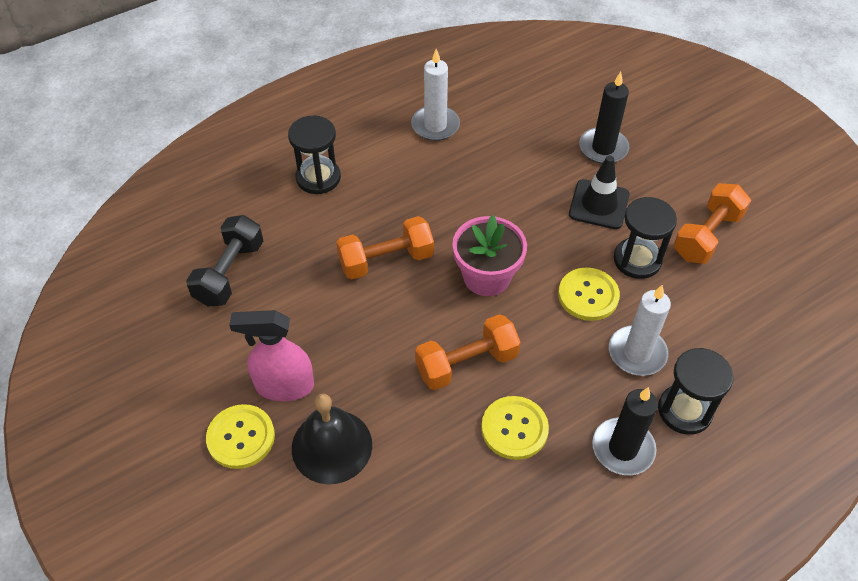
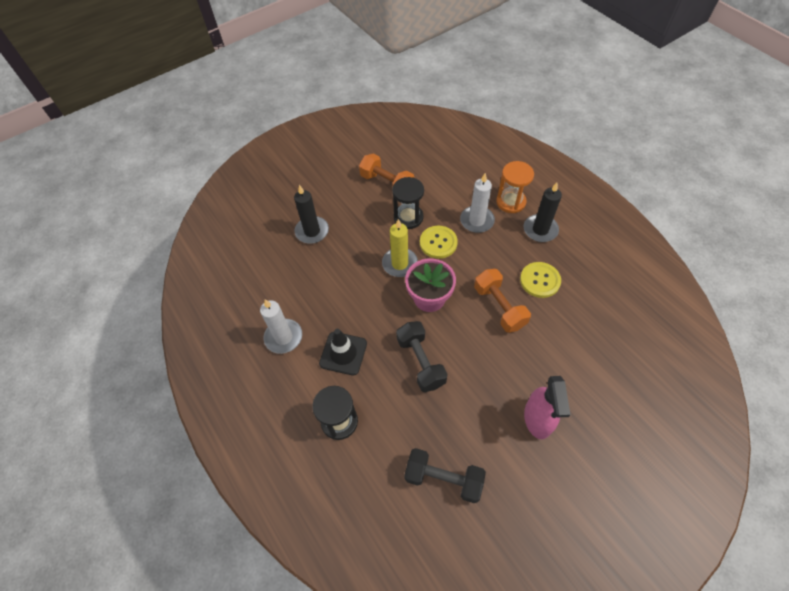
camera: 90 degrees left, 5 degrees up
(241, 437) = (584, 442): yellow button -> none
(332, 446) = (575, 381): black bell -> none
(386, 260) = (420, 362): orange dumbbell -> black dumbbell
(547, 245) = (400, 263): none -> yellow candle
(599, 204) = (363, 235): black traffic cone -> black traffic cone (343, 353)
(684, 410) = (510, 202): black hourglass -> orange hourglass

